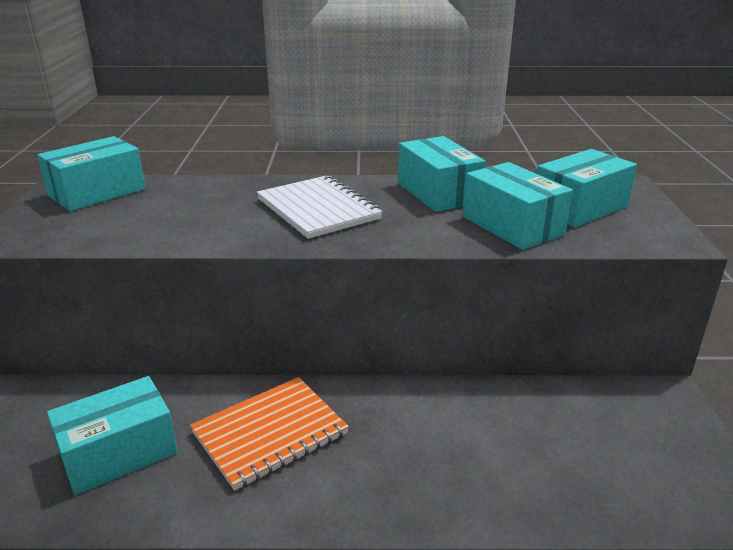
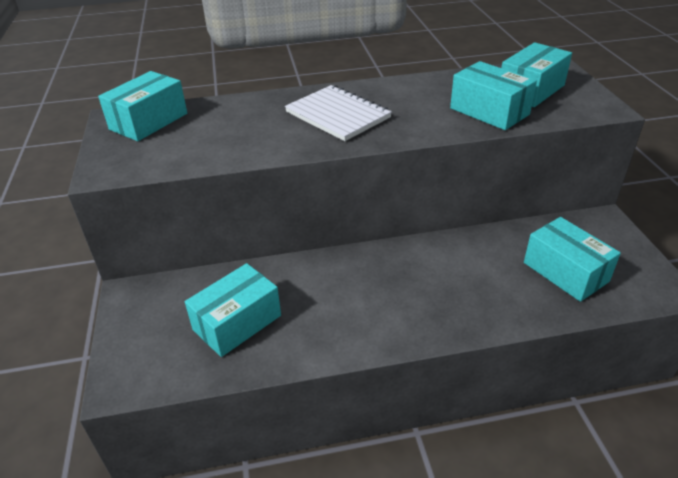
camera: 10 degrees left, 10 degrees up
(270, 433) = (342, 291): orange notebook -> none
(438, 192) = (422, 89): turquoise box -> turquoise box (565, 272)

